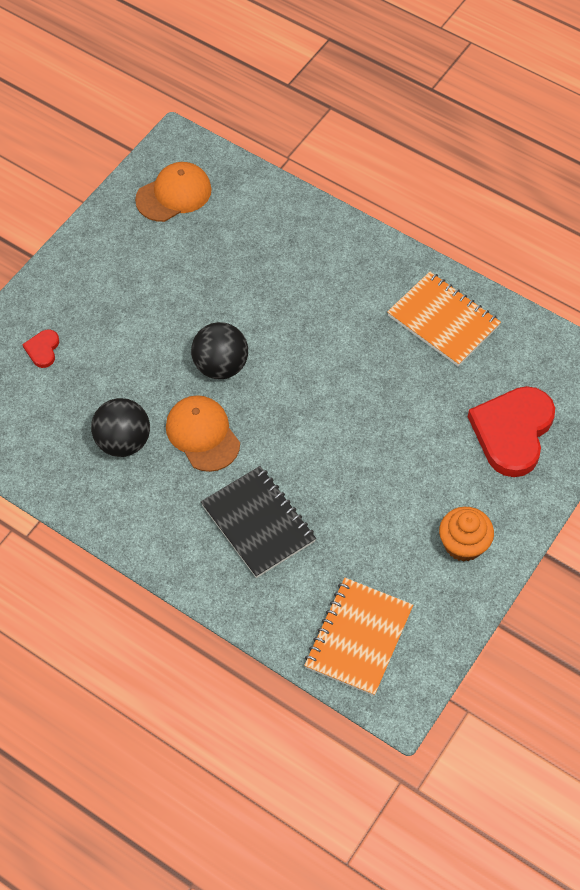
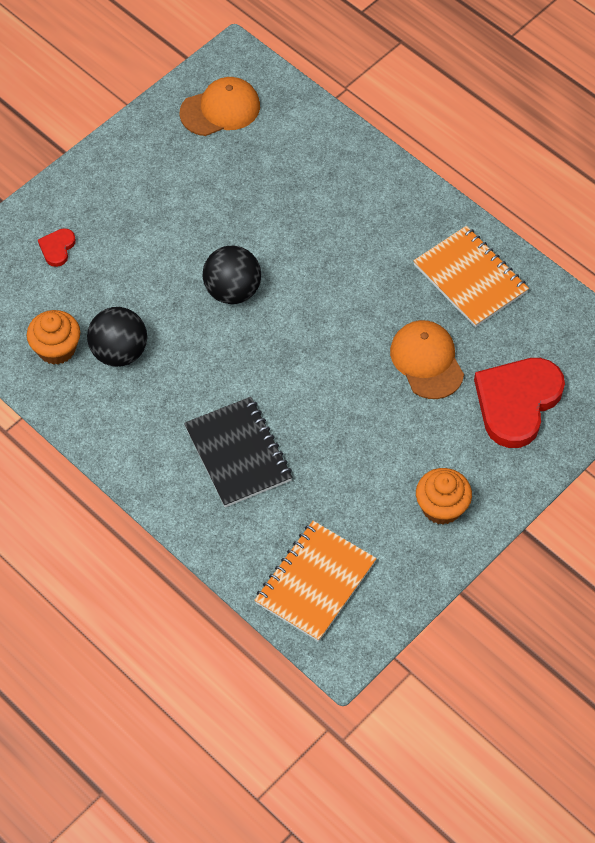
camera: 10 degrees right, 0 degrees up
(61, 448) = (56, 349): none -> orange cupcake
(202, 434) = (200, 357): orange cap -> orange cap (427, 361)

